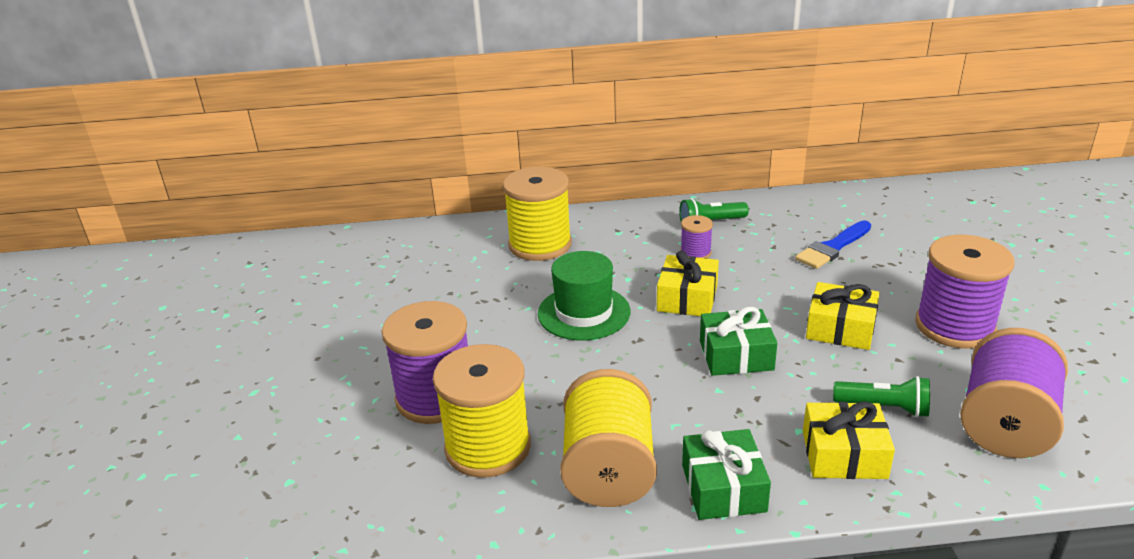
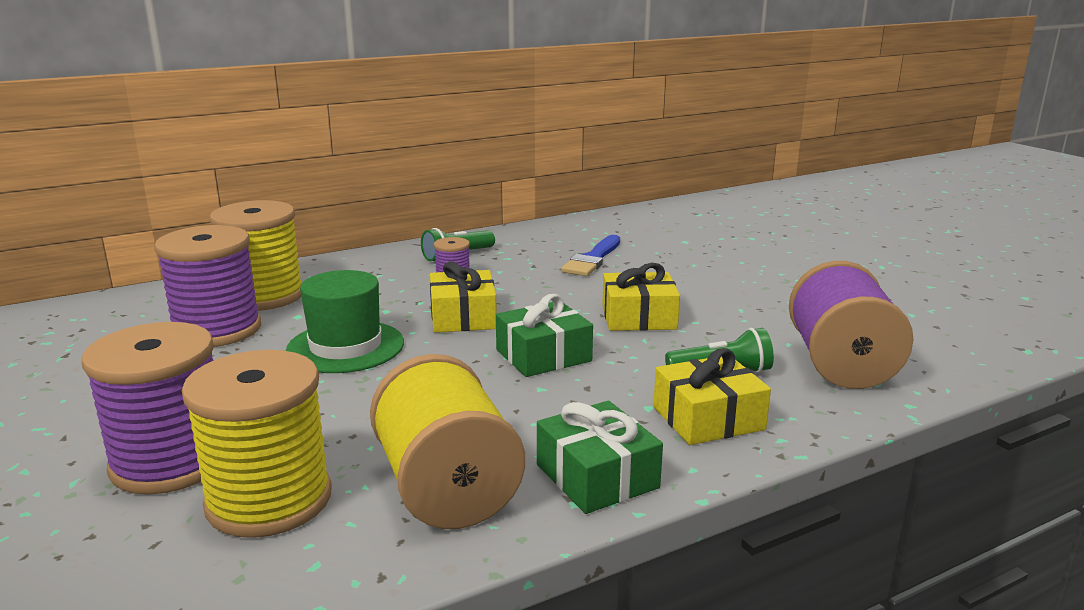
camera: 25 degrees left, 10 degrees down
(954, 326) = (744, 300): purple spool -> purple spool (217, 330)

